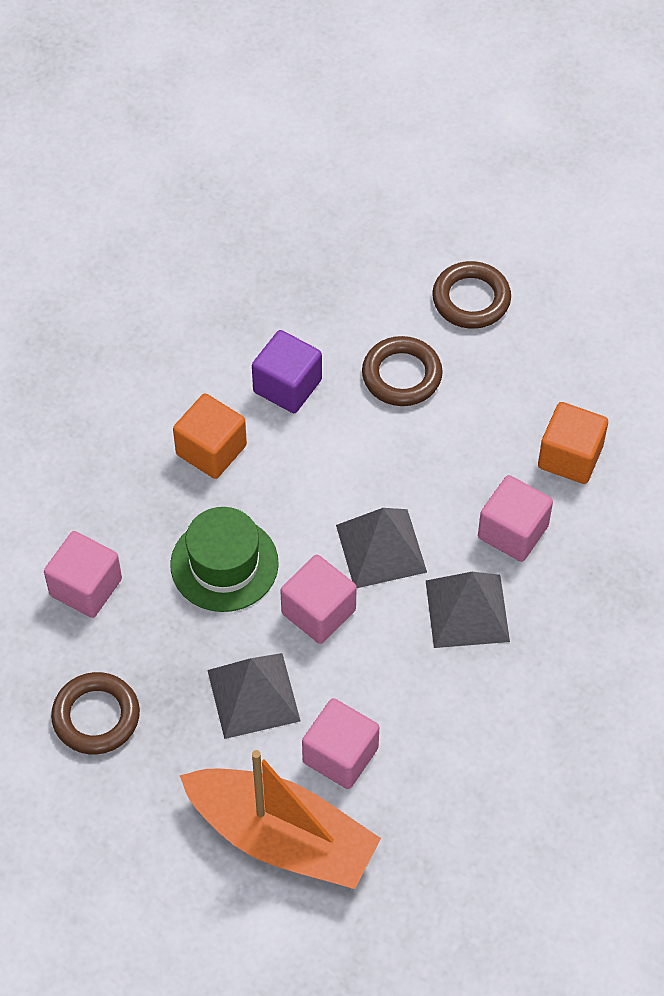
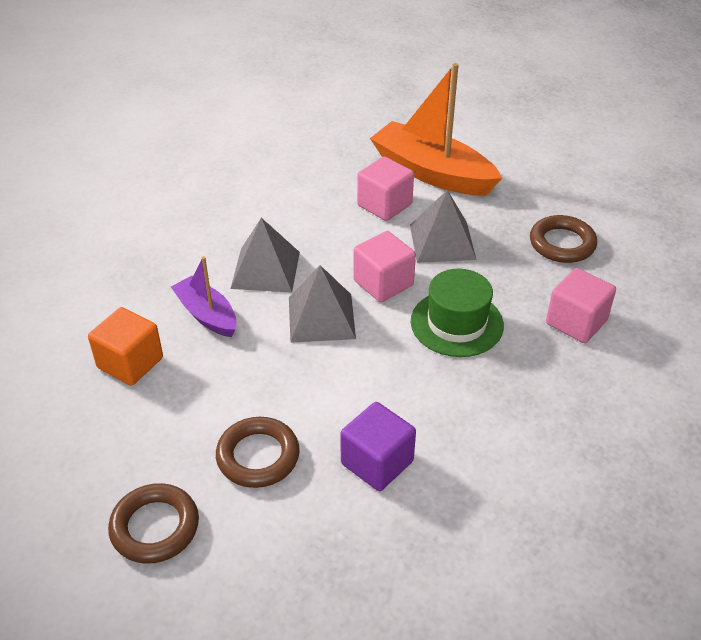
camera: 170 degrees left, 15 degrees down
(211, 450) = (461, 413): orange cube -> none
(513, 531) = (207, 315): pink cube -> purple boat

